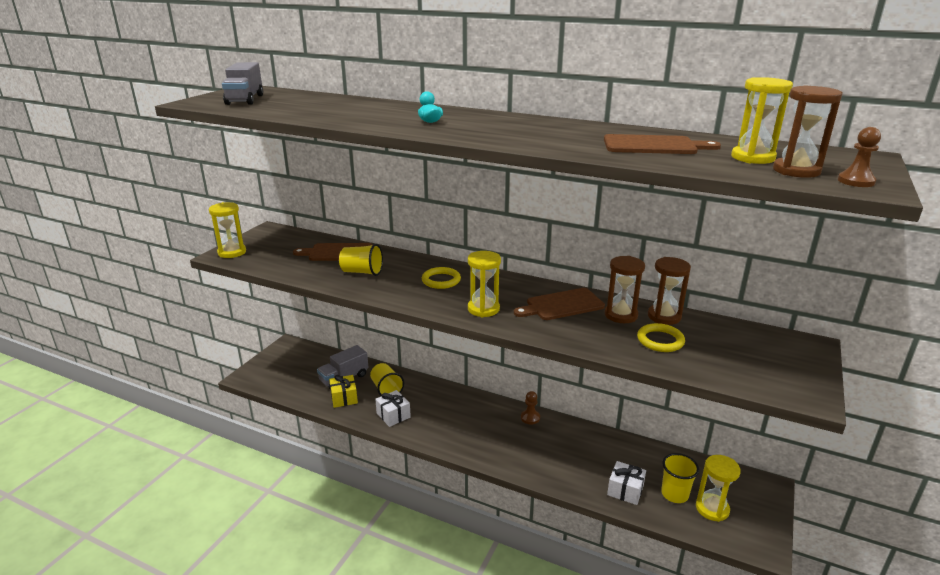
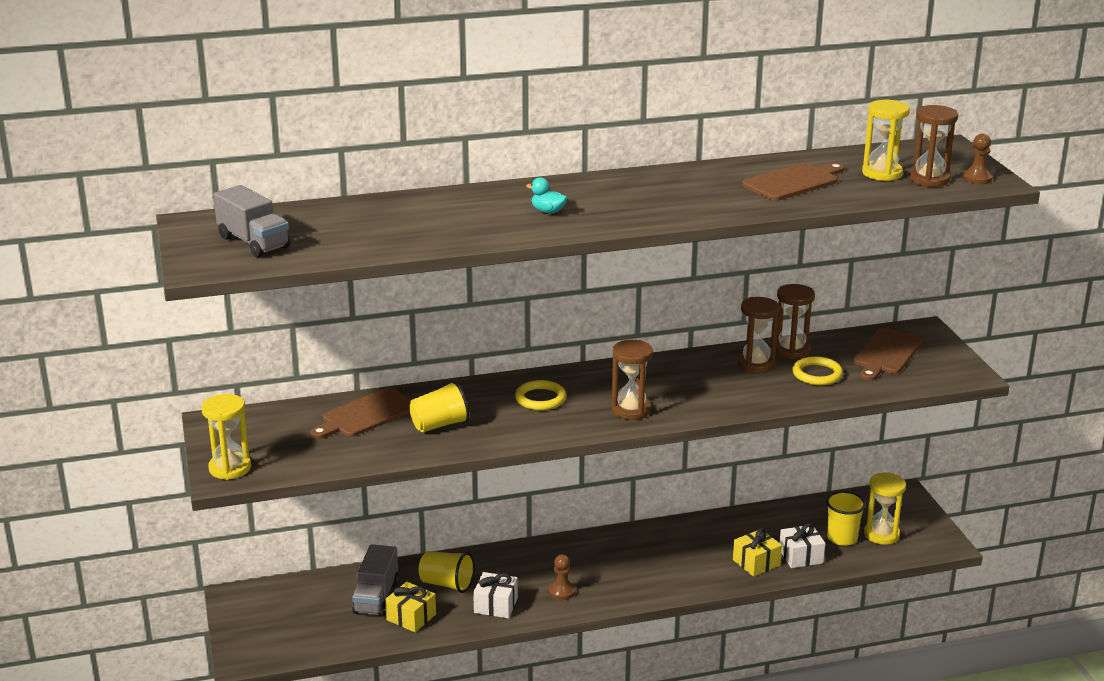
camera: 40 degrees left, 0 degrees up
(483, 309) = (631, 410): yellow hourglass -> brown hourglass
(530, 418) = (640, 536): brown pawn -> brown pawn (562, 591)
(562, 305) = (693, 376): brown cutting board -> brown cutting board (886, 353)
(586, 477) = (756, 562): none -> yellow gift

